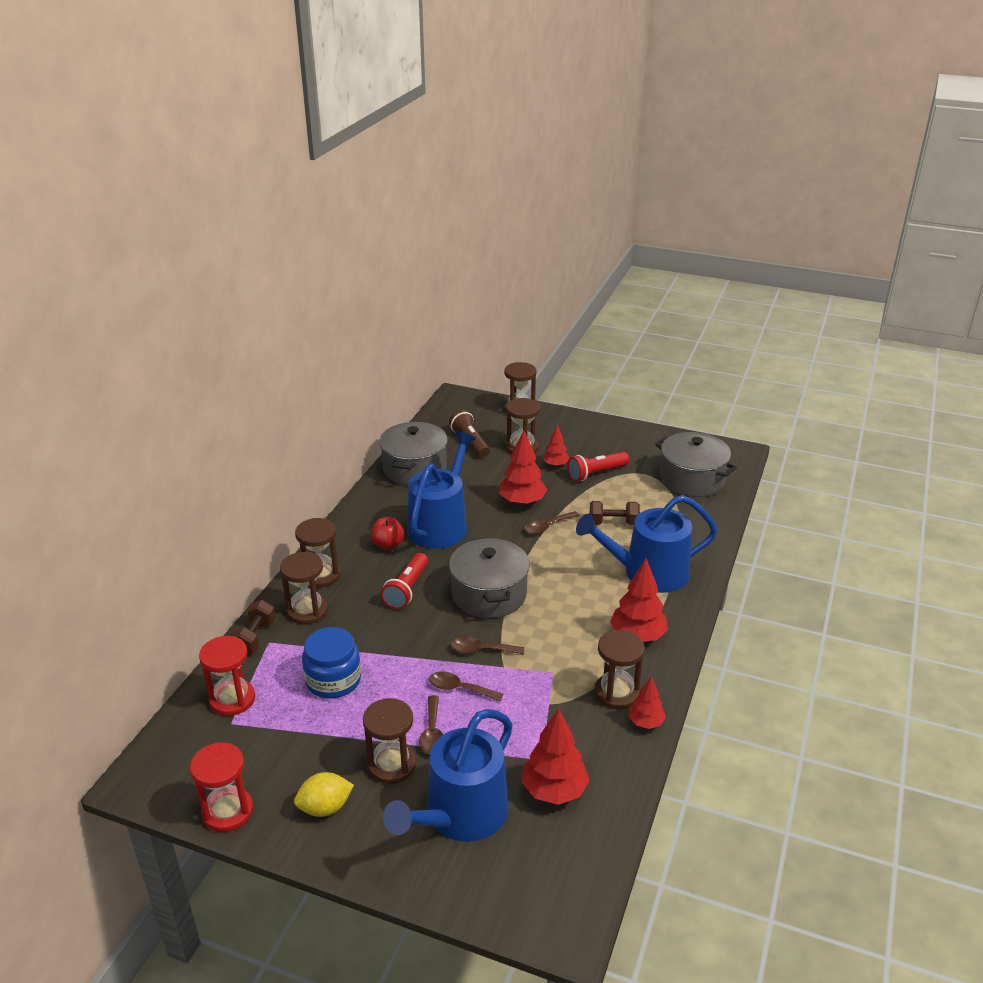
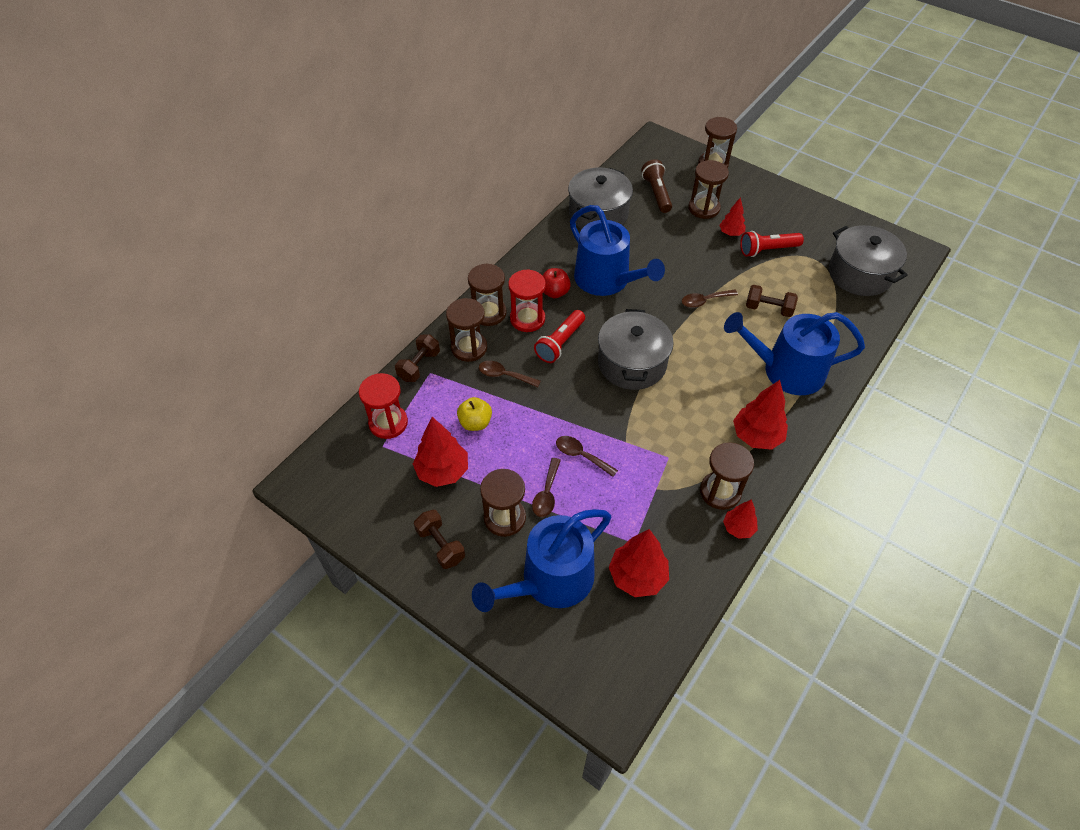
camera: 15 degrees right, 20 degrees up
(227, 811) = (362, 529): red hourglass -> red hourglass (527, 319)
(325, 808) = (440, 545): yellow lemon -> brown dumbbell
(333, 680) = (475, 423): blue jar -> yellow apple
(440, 525) = (606, 280): blue watering can -> blue watering can turned 105 degrees clockwise
(481, 650) = (610, 420): brown spoon -> brown spoon (504, 375)
(522, 502) = (688, 269): red tree -> red tree (443, 471)

